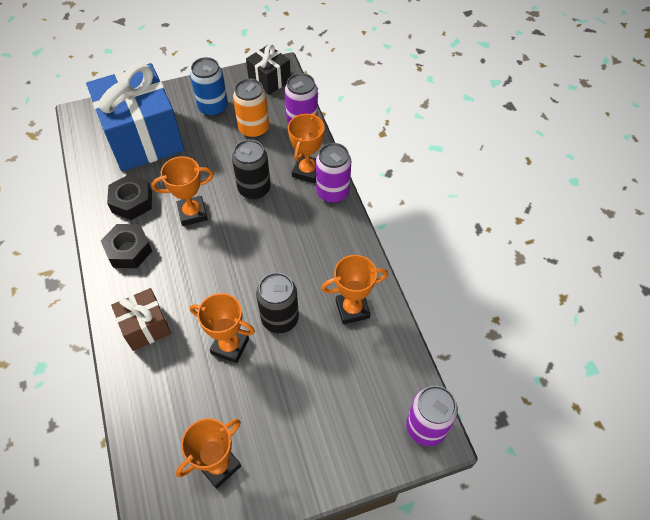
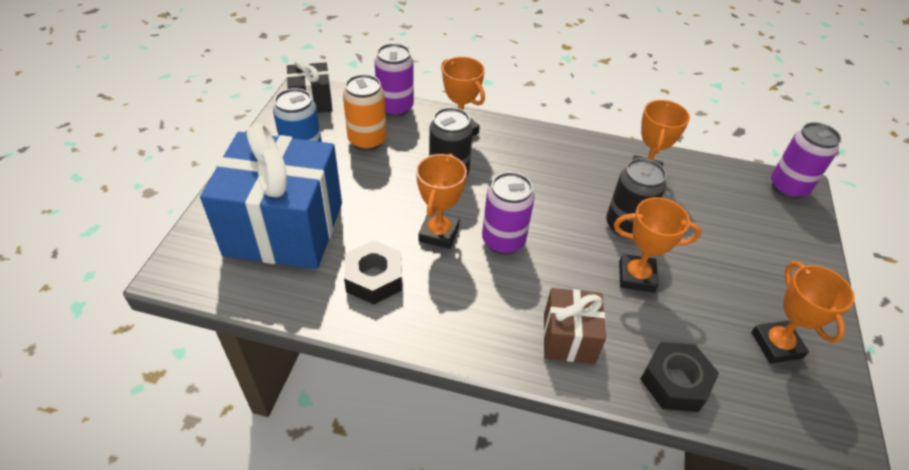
camera: 60 degrees left, 10 degrees down
(129, 250) = (446, 310): black nut -> black nut (675, 382)
(230, 346) = (636, 276): orange trophy -> orange trophy turned 45 degrees clockwise
(333, 192) = (500, 127): purple can -> purple can (503, 241)

